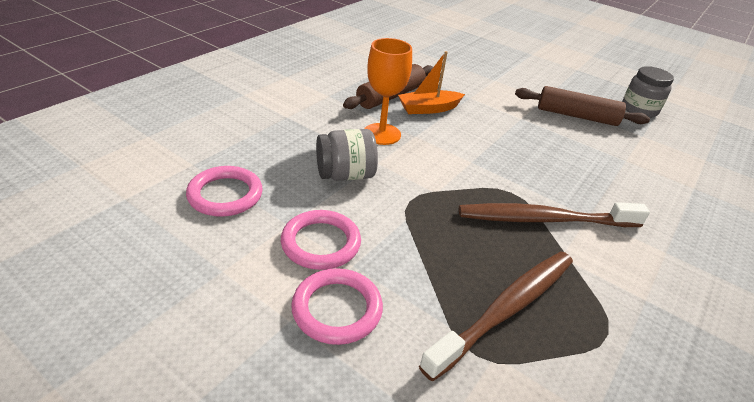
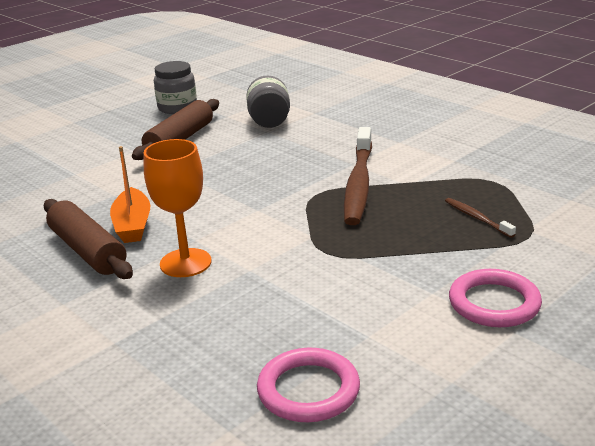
camera: 75 degrees left, 10 degrees down
(321, 243) = (400, 312): pink ring -> none
(345, 175) = (273, 293): grey jar -> grey jar (269, 121)
(505, 309) = (477, 218): brown toothbrush -> brown toothbrush, size x0.46

